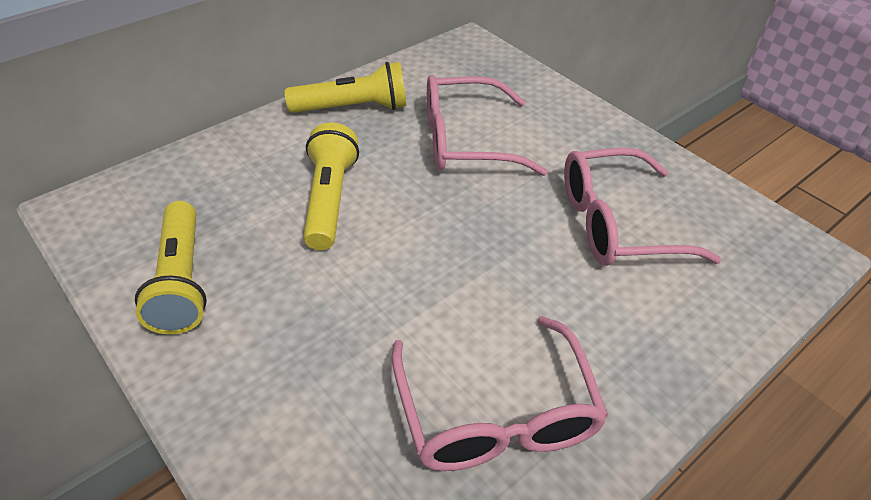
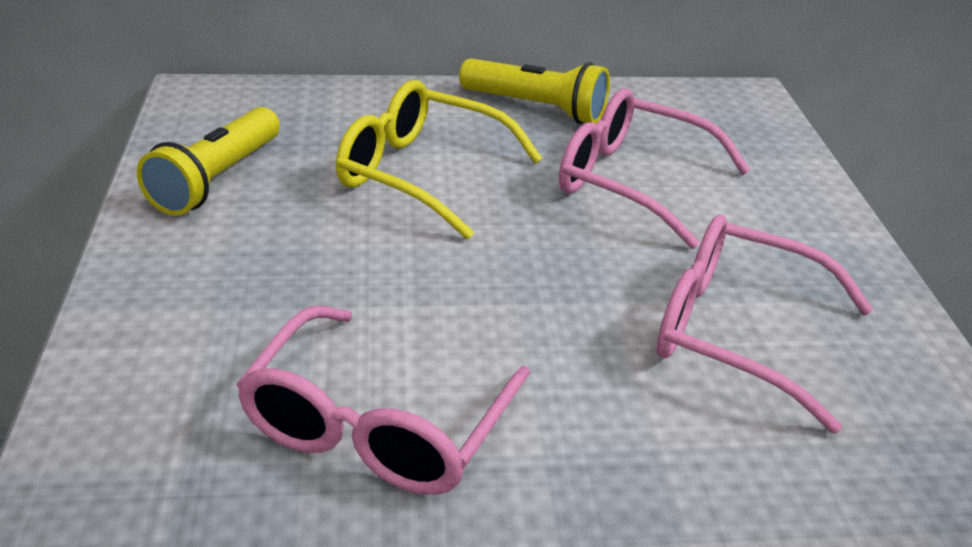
camera: 35 degrees right, 10 degrees down
(329, 199) = (421, 173): yellow flashlight -> yellow glasses

